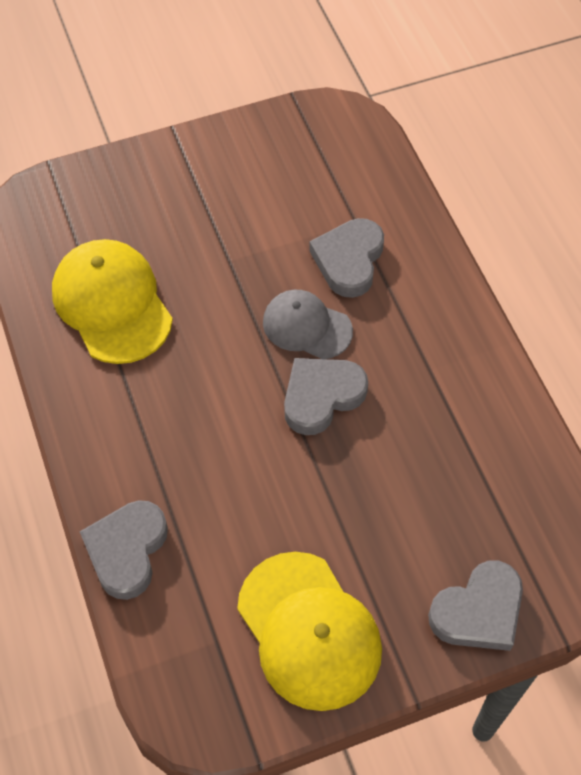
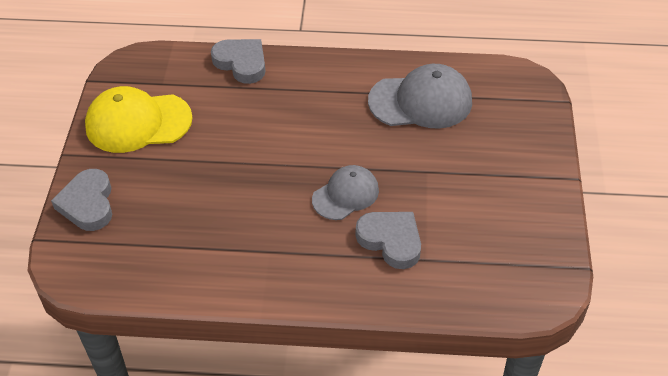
camera: 115 degrees right, 10 degrees down
(112, 304) = (421, 101): yellow cap -> grey cap
(321, 396) = (285, 182): grey heart -> none

